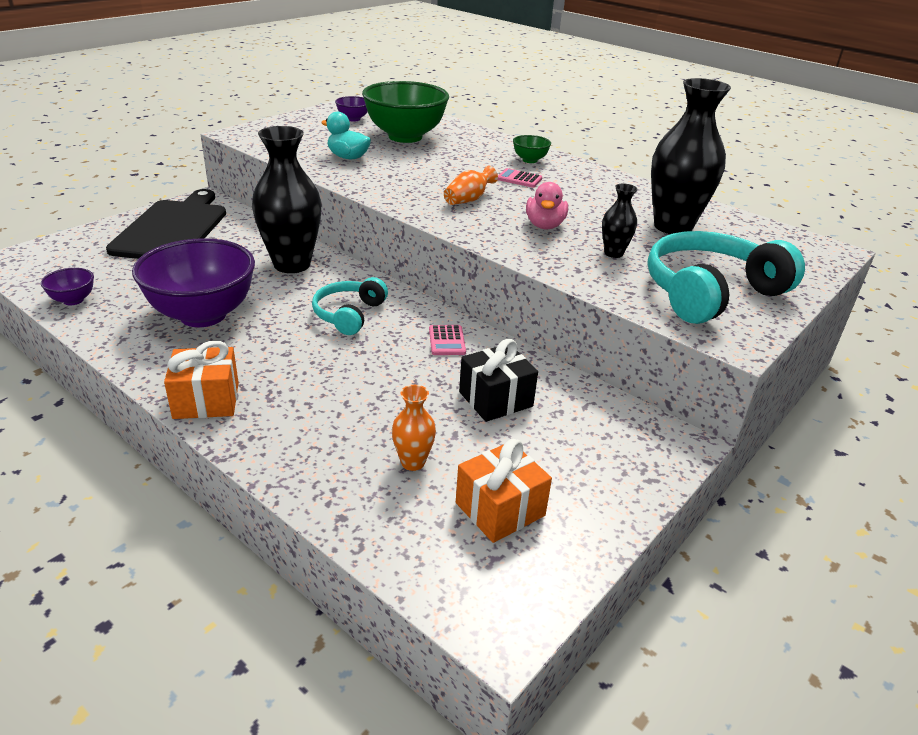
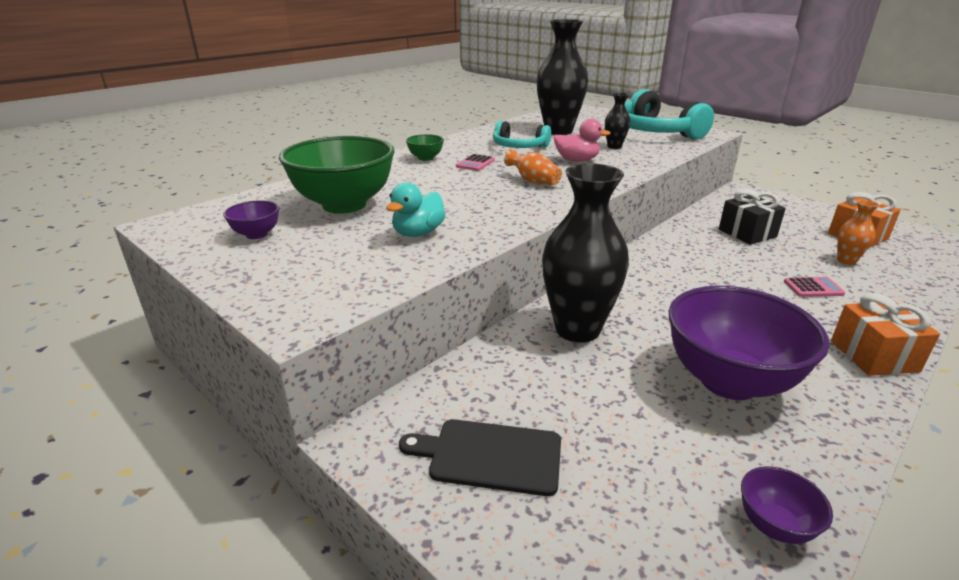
camera: 85 degrees left, 5 degrees down
(172, 229) = (490, 456): black cutting board -> black cutting board, size x0.59
(349, 314) = (668, 290): turquoise headphones -> turquoise headphones (519, 147)
(447, 341) = (683, 247): pink calculator -> pink calculator (813, 288)

